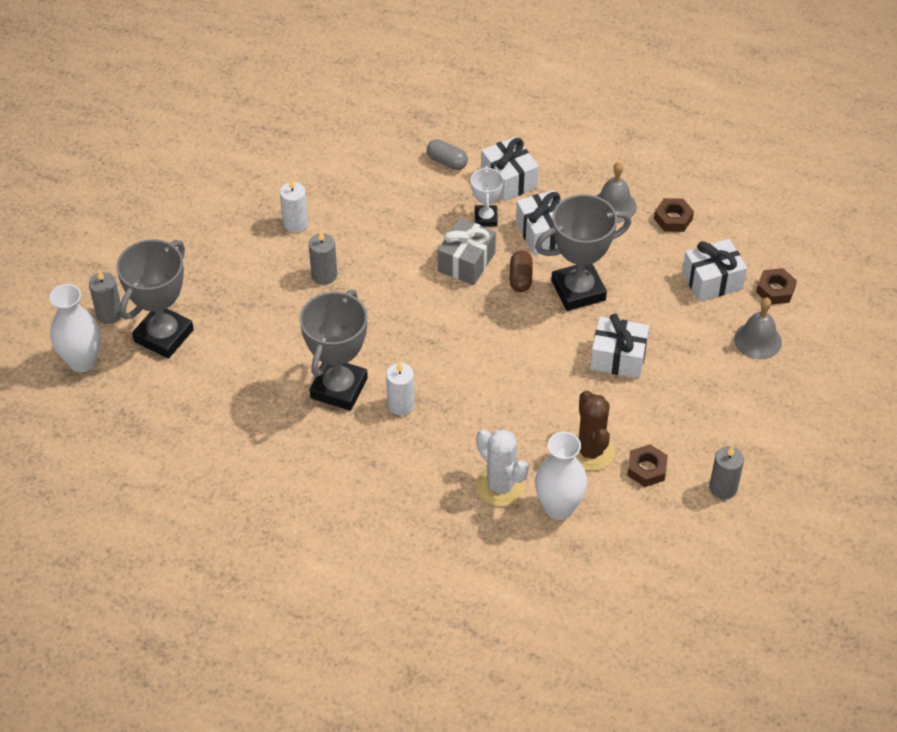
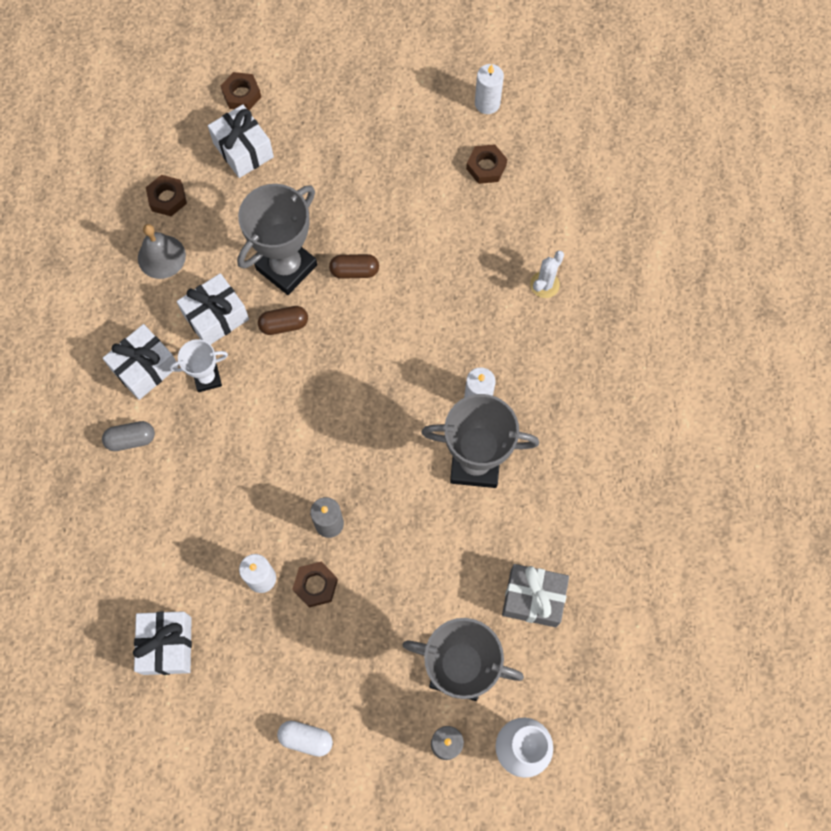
camera: 105 degrees left, 20 degrees up
(156, 228) = (306, 739): none -> white capsule
(275, 256) = (315, 585): none -> brown nut
(447, 162) = (131, 439): grey capsule -> grey capsule turned 60 degrees clockwise
(466, 262) = (274, 382): grey gift -> grey gift (533, 598)
(500, 486) = (544, 284): white cactus -> white cactus, size x0.63
(558, 508) = (552, 230): white vase -> none
(559, 339) = (354, 271): none -> brown capsule
(578, 290) = (286, 267): grey trophy -> grey trophy turned 75 degrees clockwise
(590, 451) = (481, 217): brown cactus -> none
(618, 358) = (363, 214): white gift -> white gift (167, 645)
(723, 488) = (487, 103): grey candle -> white candle
(757, 340) = (309, 100): grey bell -> none

